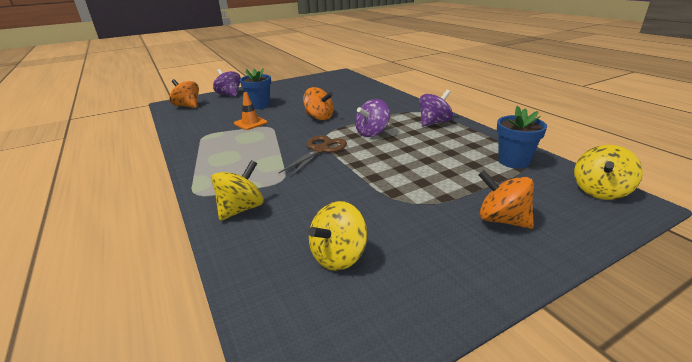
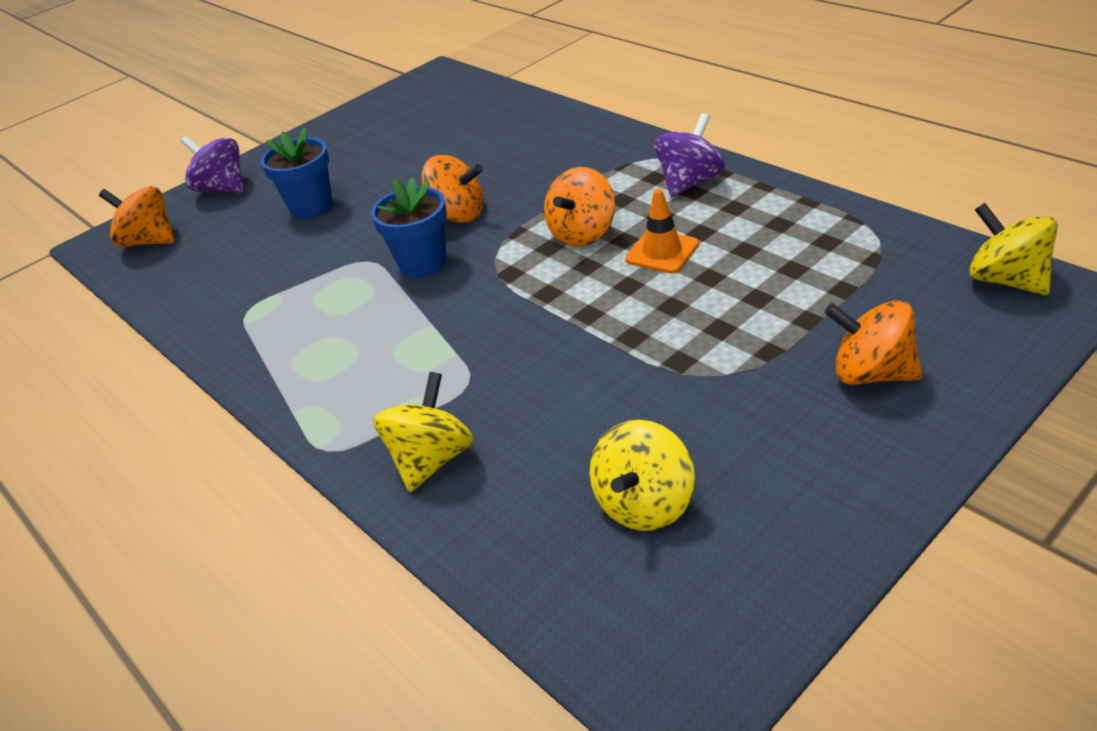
camera: 10 degrees left, 10 degrees up
(250, 123) = (322, 259): orange traffic cone -> orange traffic cone (662, 252)
(320, 150) = (503, 297): brown scissors -> none
(372, 133) = (583, 233): purple spinning top -> orange spinning top
(513, 161) = (858, 247): blue flower pot -> blue flower pot (423, 263)
(600, 191) = (1006, 280): yellow spinning top -> yellow spinning top turned 120 degrees clockwise

